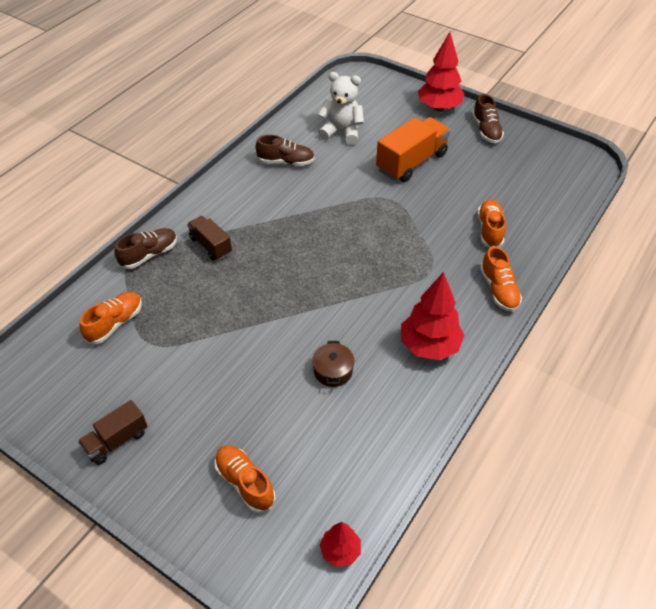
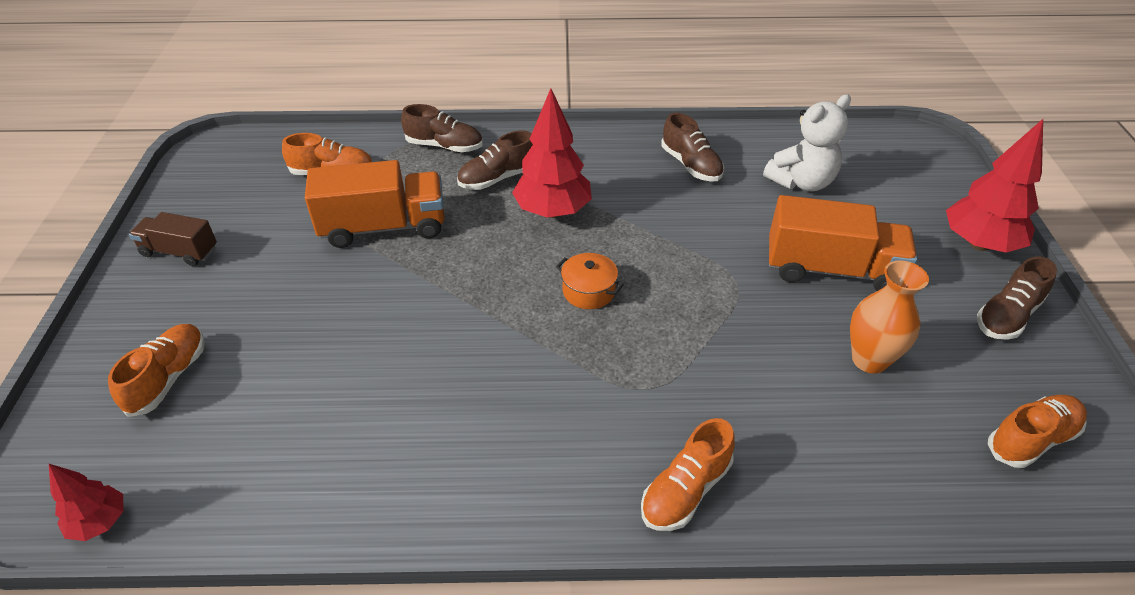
camera: 55 degrees right, 5 degrees down
(202, 320) = (383, 227): none -> orange truck
(211, 245) = (498, 178): brown truck -> brown shoe
(333, 371) = (385, 373): brown pot -> none
(342, 132) = (801, 182): white teddy bear -> white teddy bear turned 75 degrees clockwise
(345, 256) = (588, 291): none -> orange pot
(429, 346) = (503, 455): red tree -> red tree (553, 212)
(475, 187) = (869, 360): none -> orange vase
(489, 230) = (799, 420): orange shoe -> orange shoe (1031, 439)

